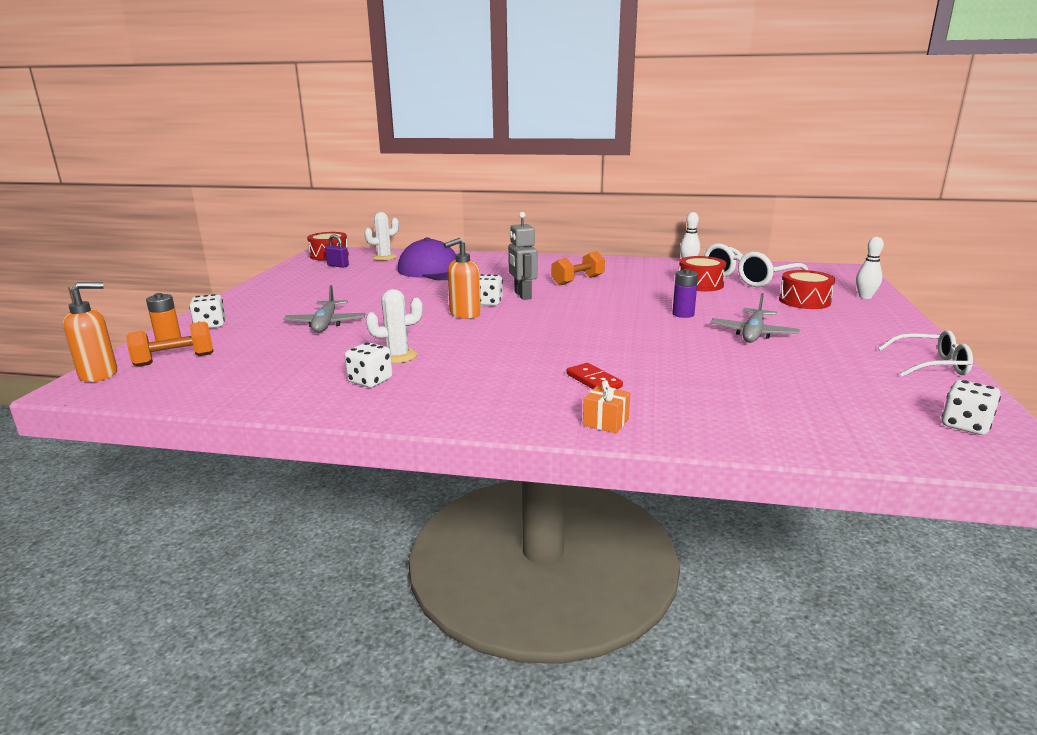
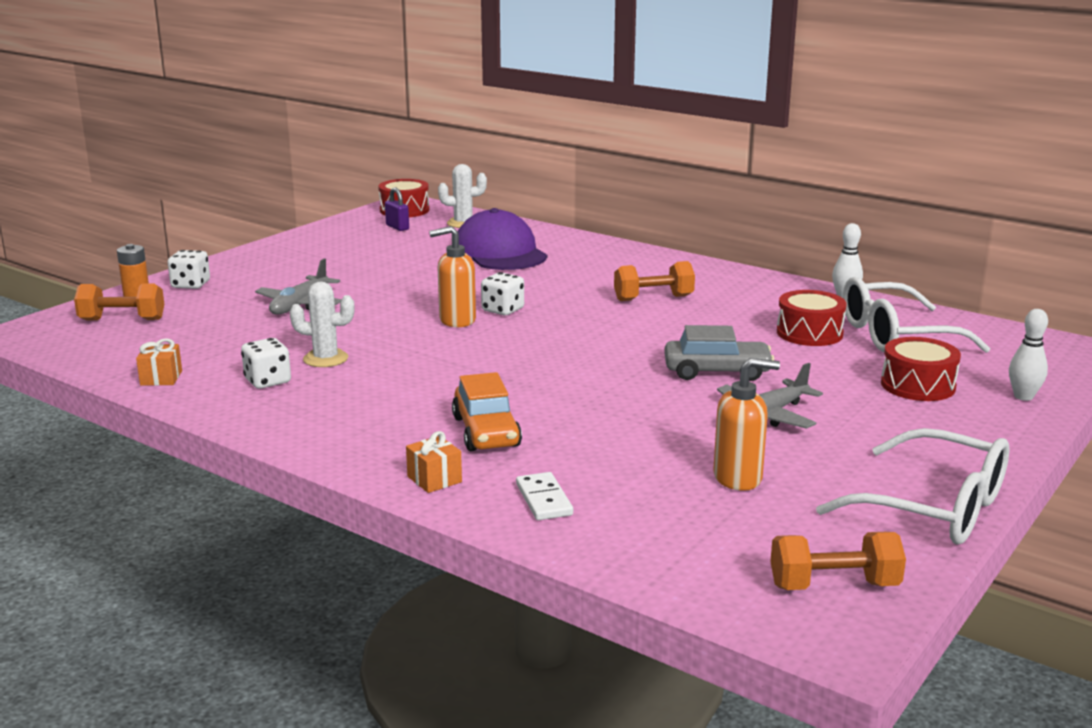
camera: 25 degrees right, 0 degrees up
(99, 374) = (49, 322): orange soap dispenser -> orange soap dispenser (738, 478)
(268, 397) = (161, 378): none -> orange gift
(522, 295) = (555, 307): grey robot -> none
(593, 381) = (486, 432): red domino -> orange car
(683, 314) = (717, 372): purple battery -> grey car
(704, 417) = (544, 499): none -> white domino
(931, 365) = (935, 508): white glasses -> white glasses, size x1.61
(965, 425) = (834, 586): white dice -> orange dumbbell

